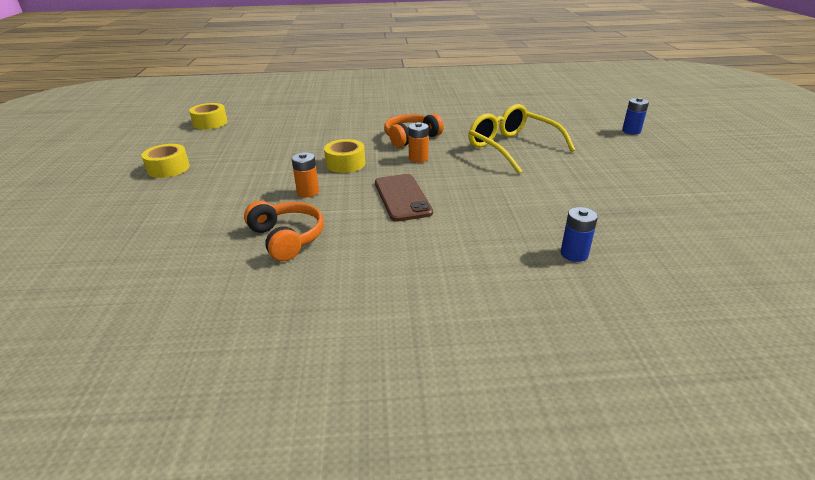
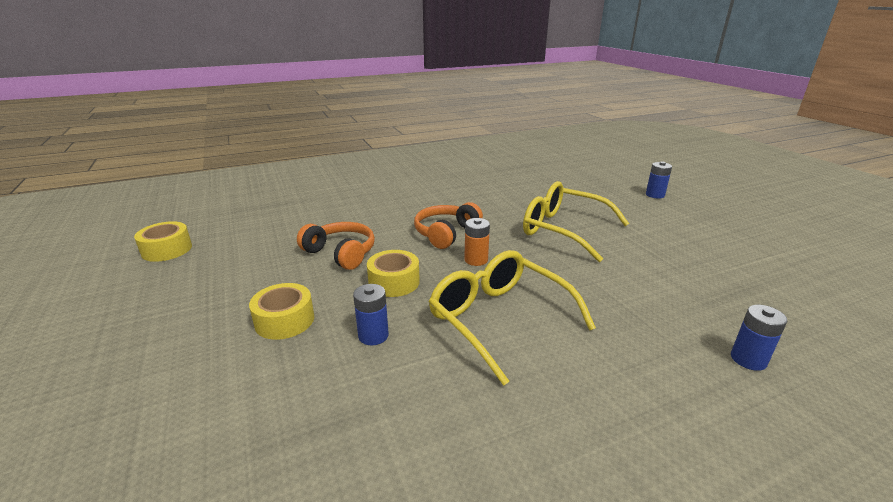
camera: 20 degrees left, 5 degrees down
(168, 168) = (135, 336): yellow tape -> yellow tape (284, 320)
(287, 238) = (394, 424): orange headphones -> orange headphones (341, 253)
(308, 192) = (373, 335): orange battery -> blue battery
(402, 197) = (500, 319): brown phone -> yellow glasses

